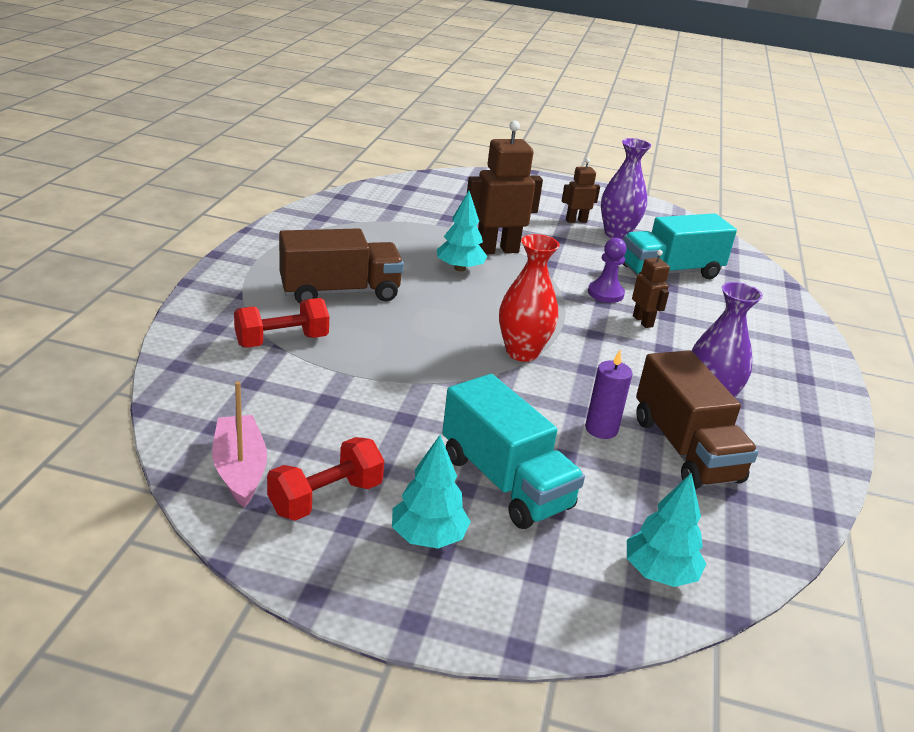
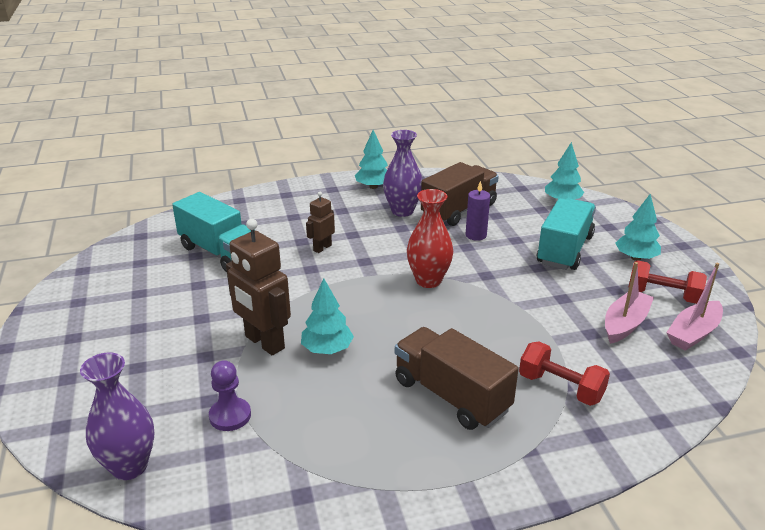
camera: 115 degrees left, 0 degrees up
(313, 431) = (625, 324): none -> pink boat
(576, 221) = (143, 320): brown robot -> none
(605, 293) = (293, 271): purple pawn -> purple pawn (230, 416)
(617, 234) = (158, 291): purple vase -> purple vase (129, 466)
(800, 411) = (373, 187): none -> turquoise tree

